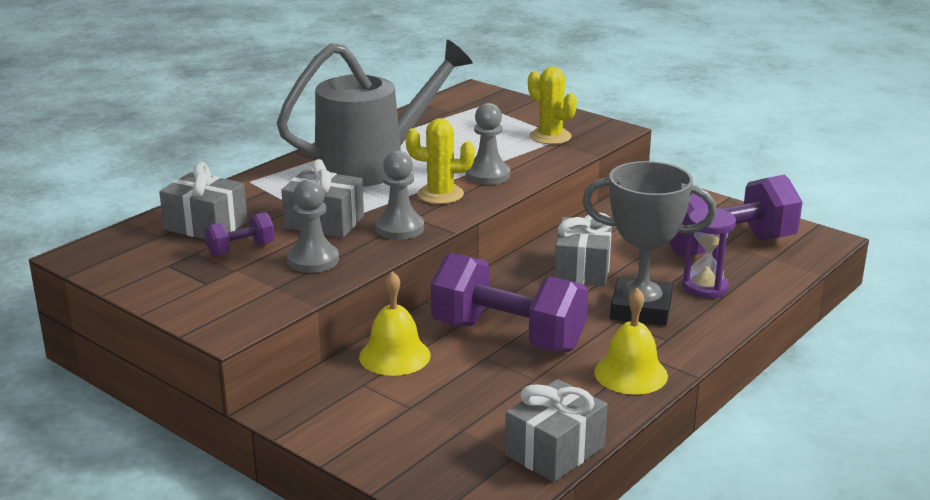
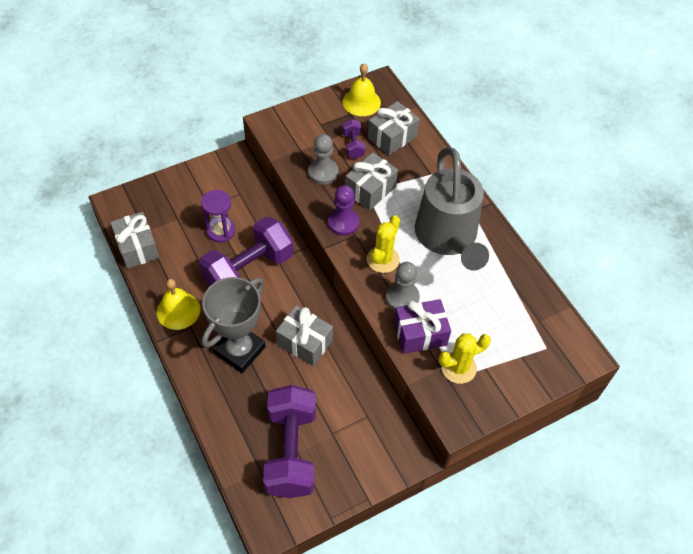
camera: 110 degrees right, 30 degrees up
(394, 356) = (258, 213): yellow bell -> yellow bell (361, 102)
(399, 228) = (343, 222): grey pawn -> purple pawn
(528, 159) = (420, 334): none -> purple gift
(705, 287) = (245, 401): purple hourglass -> purple hourglass (221, 231)

